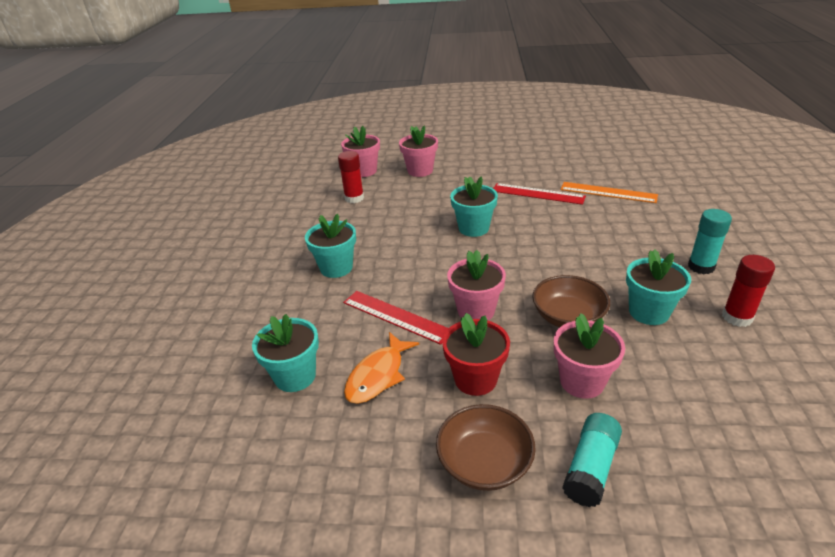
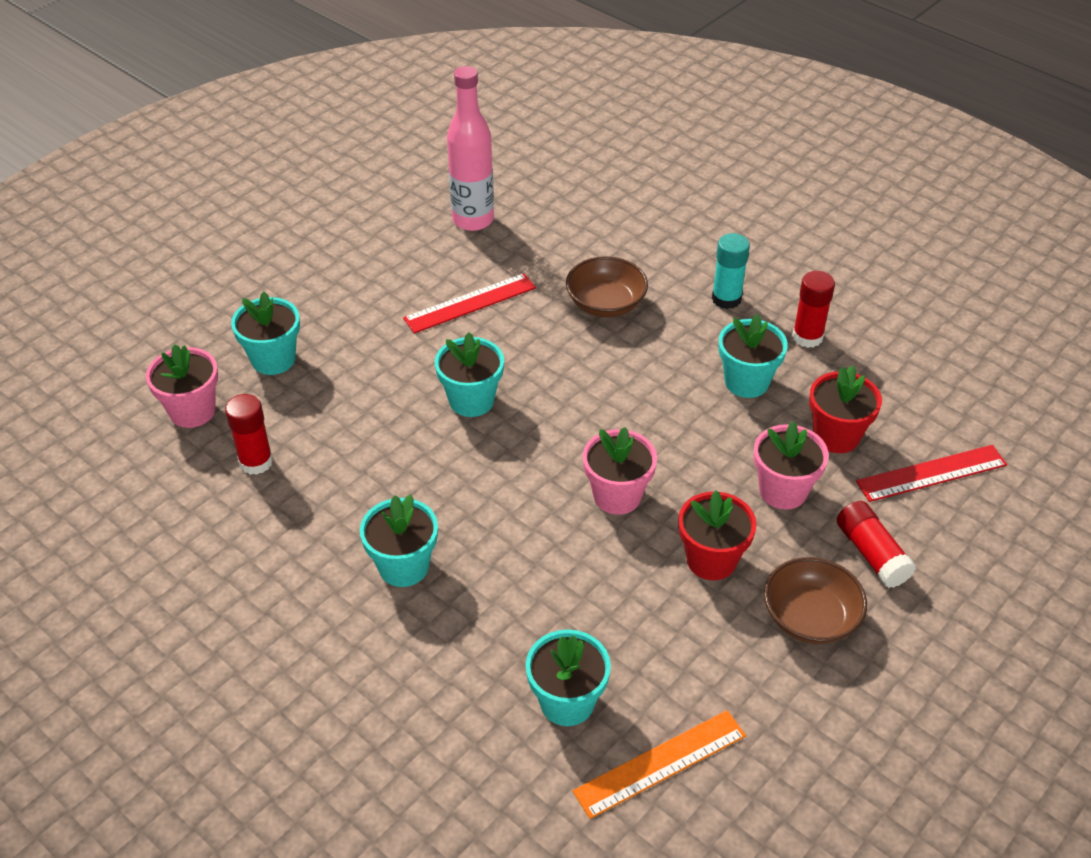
camera: 55 degrees left, 10 degrees up
(378, 375) = (634, 631): orange fish -> none
(395, 316) = (557, 564): red ruler -> red ruler (931, 473)
(420, 171) = (273, 359): pink flower pot -> turquoise flower pot
(568, 317) = (697, 438): brown bowl -> brown bowl (605, 303)
(591, 468) = (871, 554): turquoise glue stick -> red glue stick
(593, 166) = (473, 220): none -> pink bottle
(608, 192) = (539, 253): orange ruler -> orange ruler (660, 763)
(673, 382) = (836, 436): none -> red flower pot

